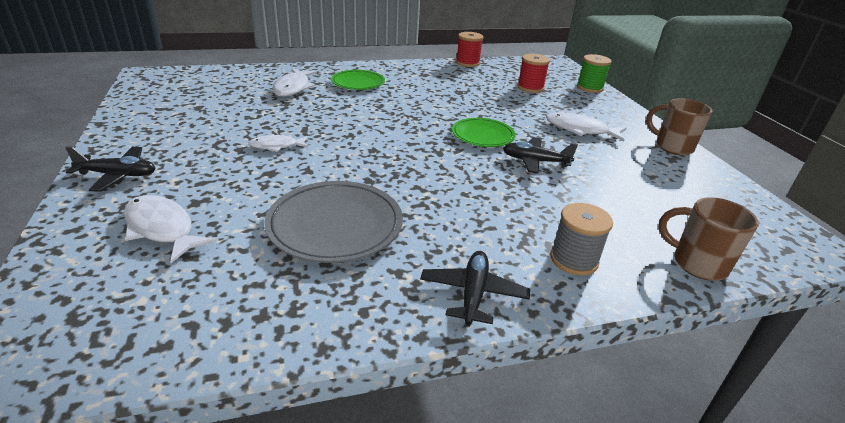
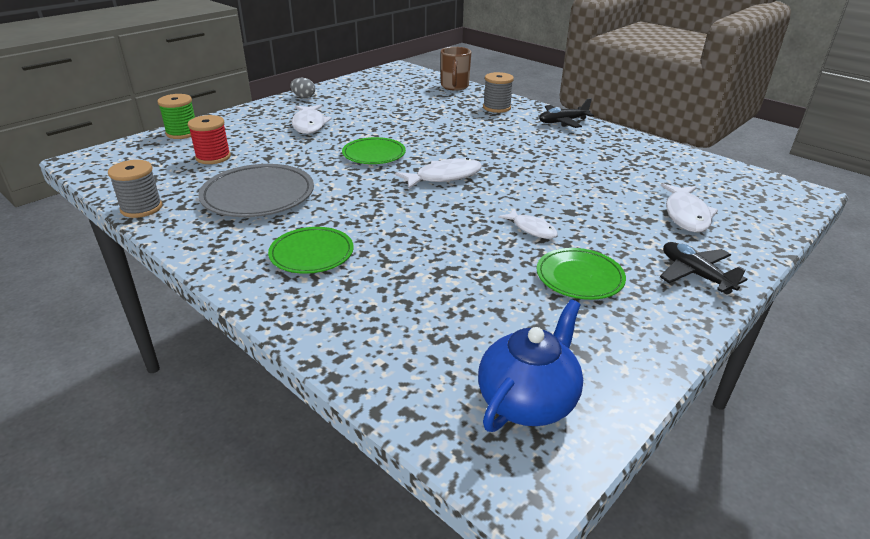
camera: 120 degrees left, 0 degrees up
(170, 88) = (527, 400): none -> blue teapot
(203, 135) = (579, 277): none -> green plate
(293, 88) = (388, 291): white fish -> white fish (444, 177)
(335, 225) = (578, 166): grey plate -> grey plate (258, 196)
(467, 63) = (141, 208): red spool -> grey spool
(535, 161) = (394, 130): black plane -> none
(672, 147) = (303, 97): brown mug -> grey egg

